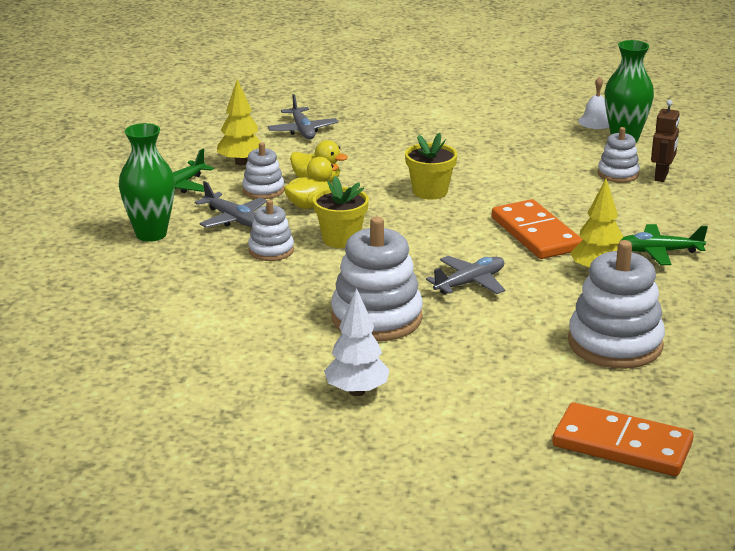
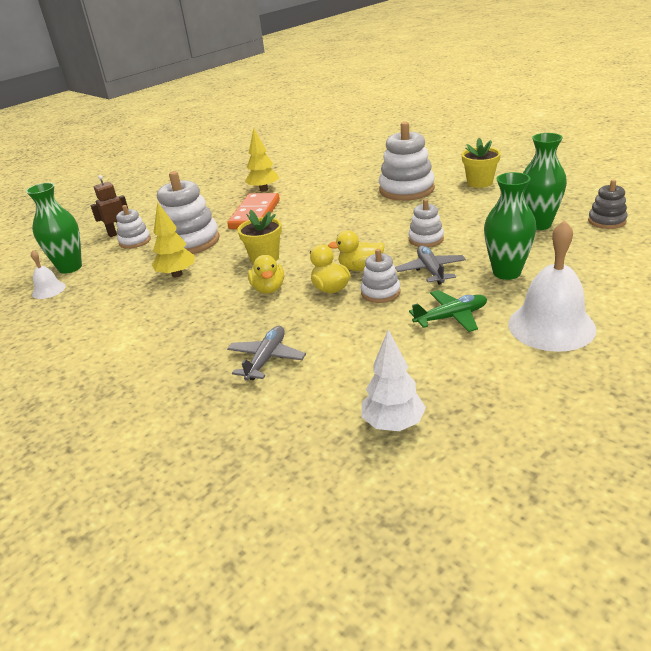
camera: 140 degrees left, 5 degrees up
(59, 323) = (606, 221): none -> grey stacking toy
(85, 200) = (551, 326): none -> white bell
(145, 299) = (538, 224): none -> green vase
(241, 162) = (368, 331): yellow tree -> yellow tree (177, 274)
(341, 239) = (371, 237): yellow flower pot -> yellow flower pot (479, 182)
(357, 391) = (453, 164): white tree -> white tree (393, 424)
(378, 169) = (268, 289): none -> yellow duck
(470, 283) = (334, 196): grey plane -> none
(615, 344) = (313, 162): white stacking toy -> white stacking toy (190, 241)
(622, 445) = (369, 135): orange domino -> none
(659, 252) = (217, 192): green plane -> none

